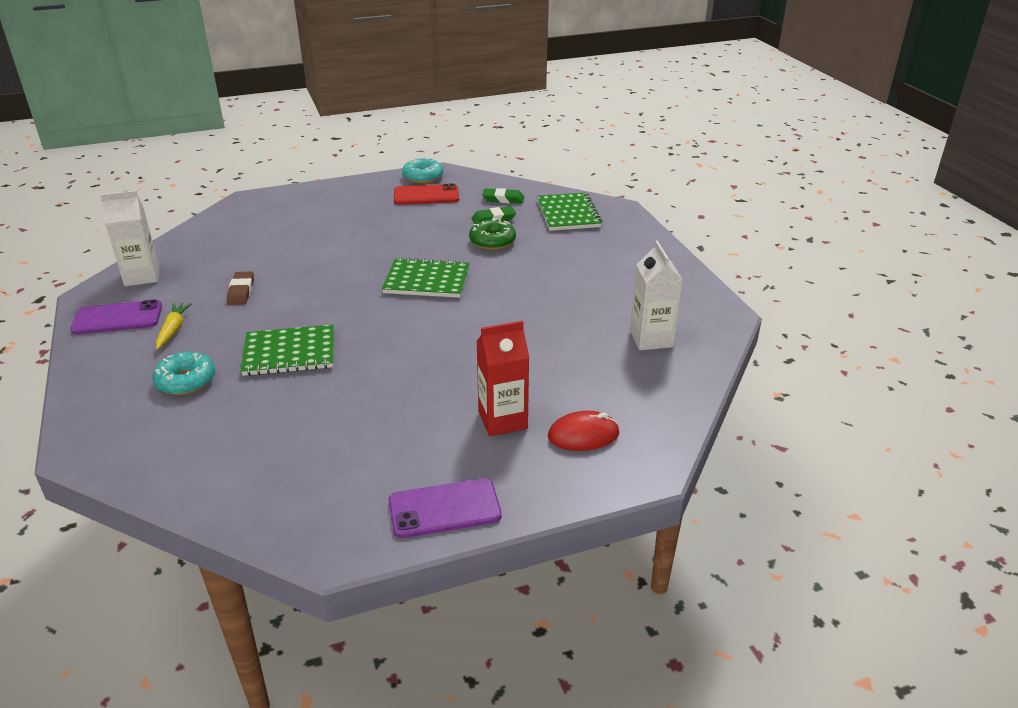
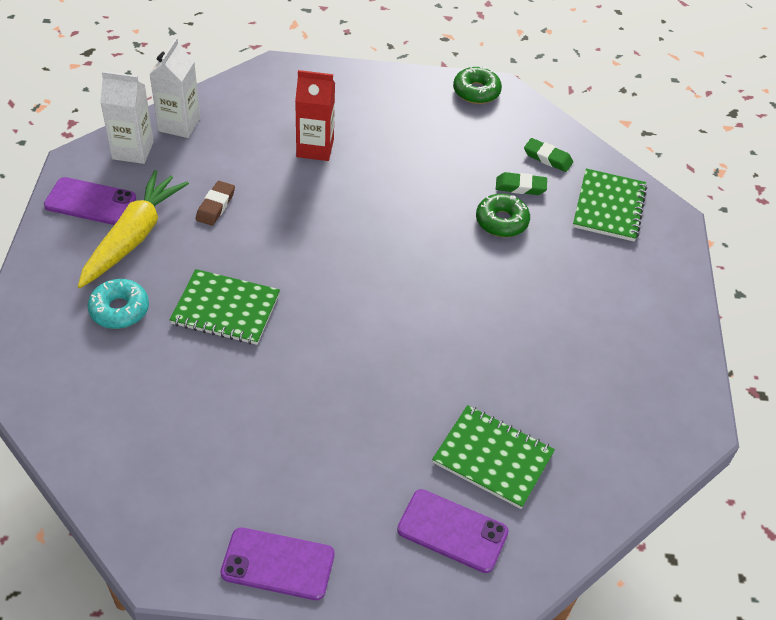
camera: 20 degrees right, 15 degrees up
(173, 330) = (133, 237): yellow carrot -> yellow carrot, size x2.03
(423, 177) = (476, 91): turquoise donut -> green donut
(426, 195) = (465, 123): red phone -> none
(427, 280) = (403, 257): green notebook -> green notebook (493, 458)
(502, 420) = (384, 479): red carton -> red carton (315, 148)
(583, 435) = (452, 531): red mouse -> purple phone
(651, 339) = (595, 430): white carton -> white carton (179, 124)

